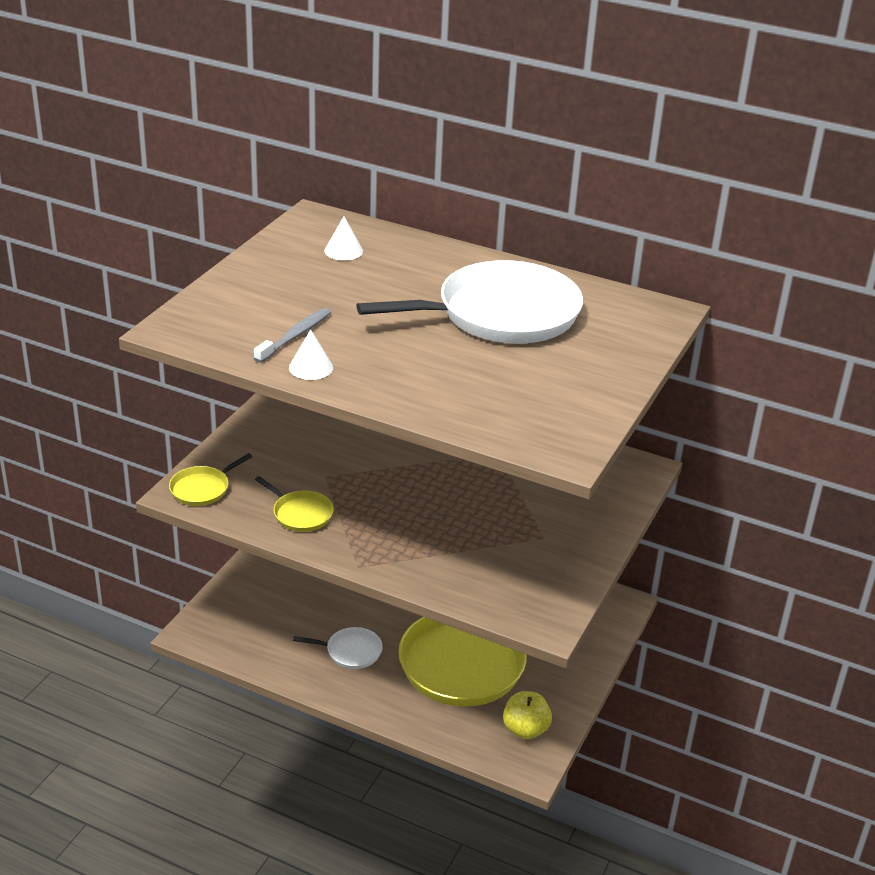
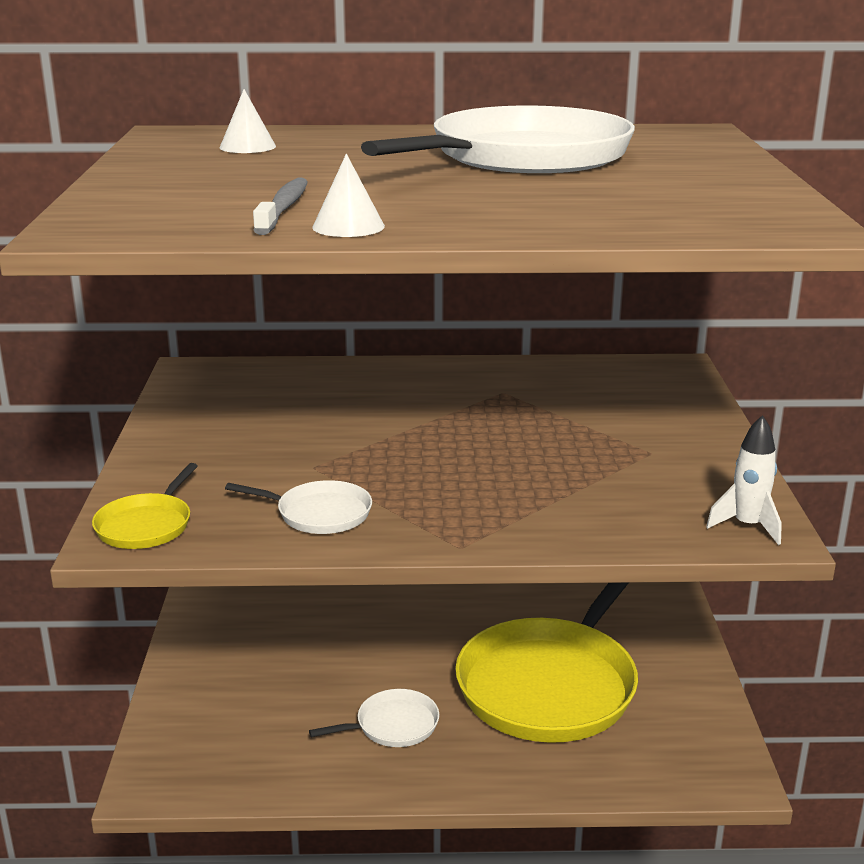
camera: 25 degrees left, 10 degrees down
(300, 514) = (319, 514): yellow pan -> white pan
(525, 729) = (685, 735): yellow apple -> none
(542, 614) = (747, 526): none -> white rocket

